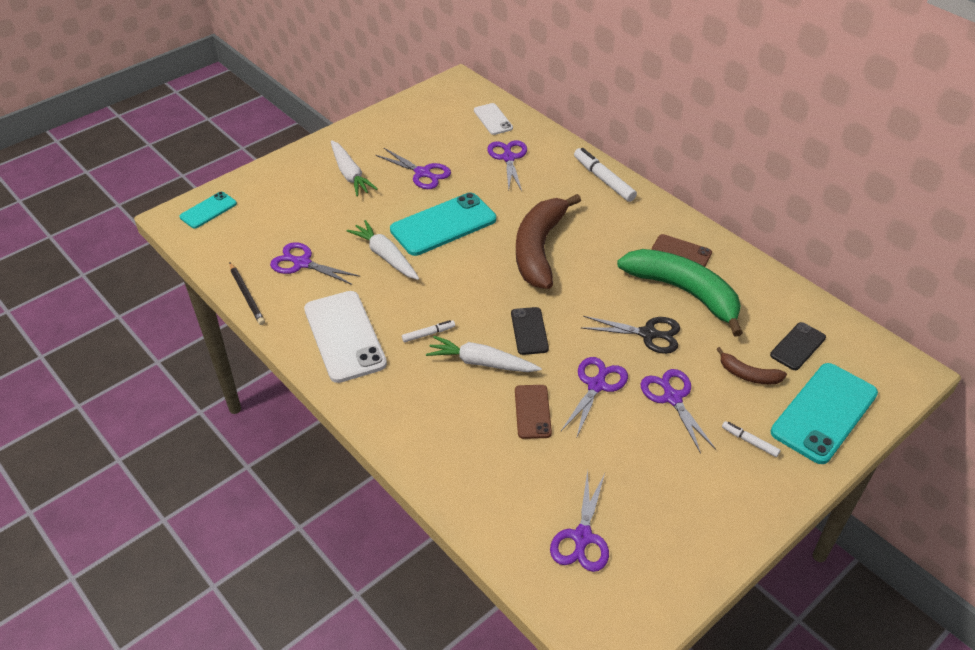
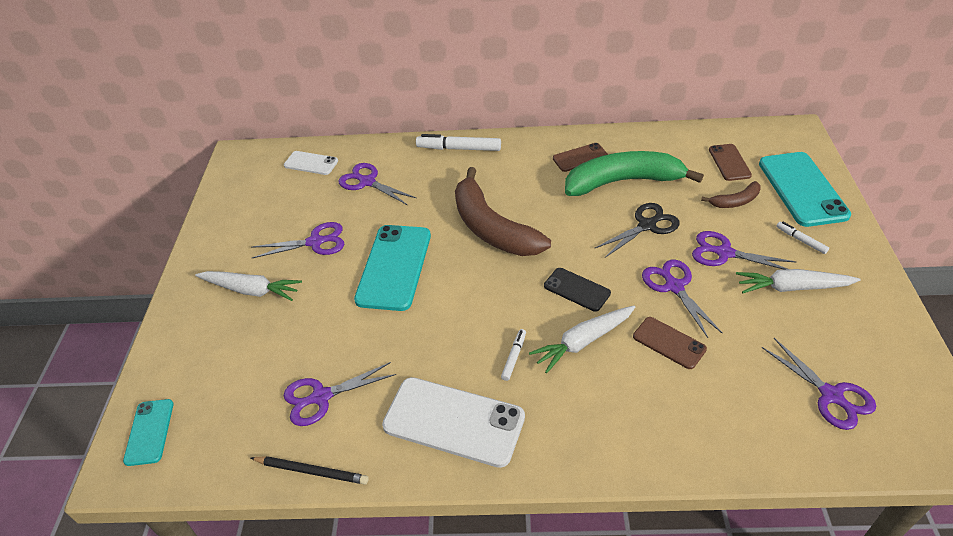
camera: 45 degrees left, 0 degrees up
(385, 256) = (386, 329): white carrot -> white carrot (792, 287)
(749, 441) = (801, 240): white marker -> white marker turned 60 degrees clockwise
(797, 346) = (729, 162): black phone -> brown phone

